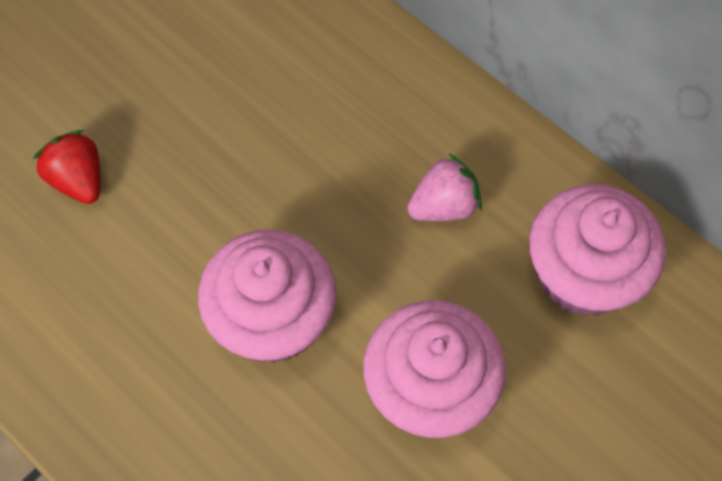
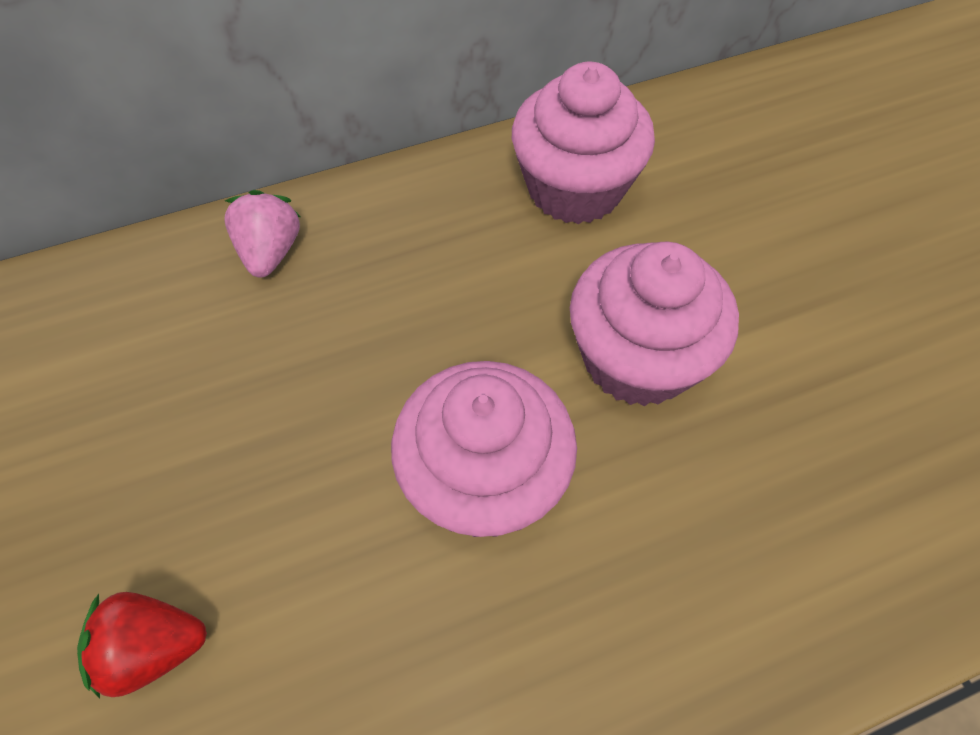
camera: 65 degrees left, 5 degrees down
(444, 206) = (442, 264): pink strawberry -> pink strawberry (270, 252)

